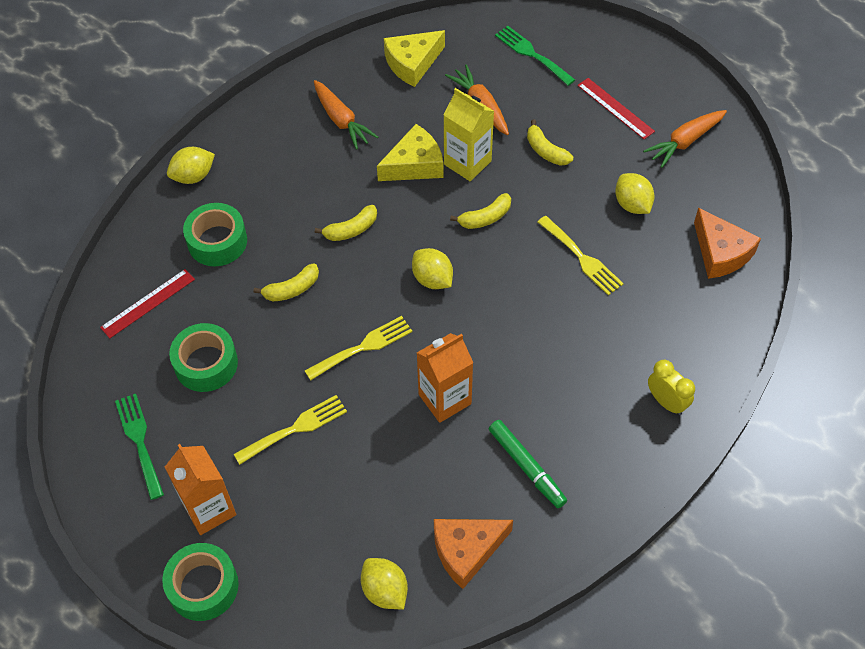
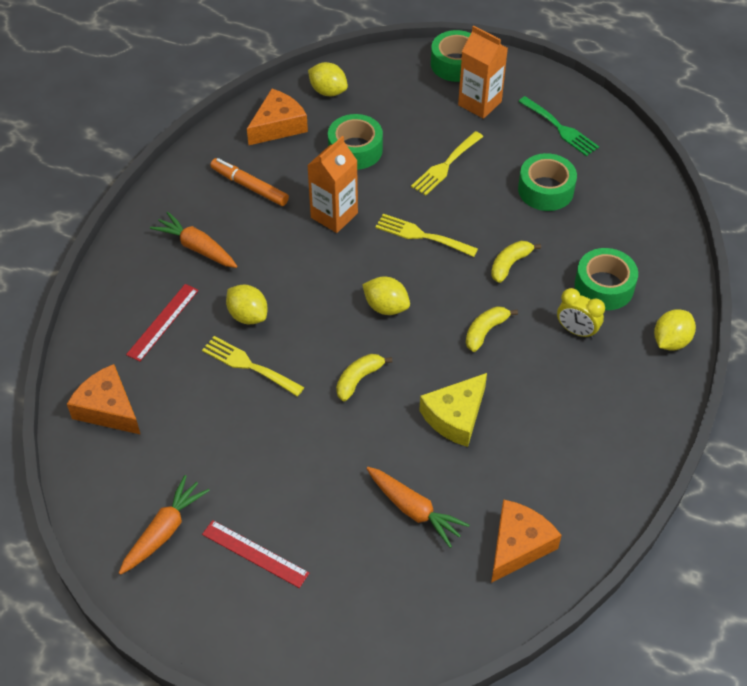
camera: 160 degrees right, 5 degrees down
(148, 303) = (627, 220): red ruler -> red ruler (163, 322)
(341, 120) = (559, 446): orange carrot -> orange carrot (197, 247)
(363, 347) = (421, 235): yellow fork -> yellow fork turned 75 degrees clockwise
(387, 483) = (355, 150): none -> green tape
(412, 63) = (518, 545): yellow cheese -> orange cheese
(467, 162) = (400, 435): yellow carton -> none
(526, 467) = (249, 186): green marker -> orange marker
(532, 54) = (379, 604): green fork -> none
(546, 151) = (320, 473): yellow banana -> none
(632, 204) = (210, 436): yellow lemon -> yellow lemon (248, 315)
(666, 402) = (142, 261): yellow clock -> yellow clock (576, 331)

